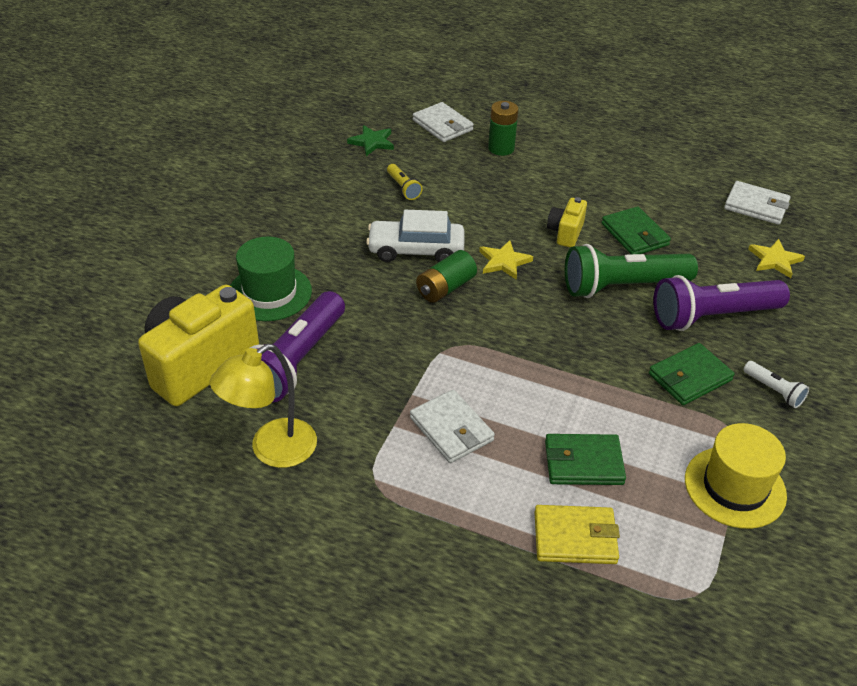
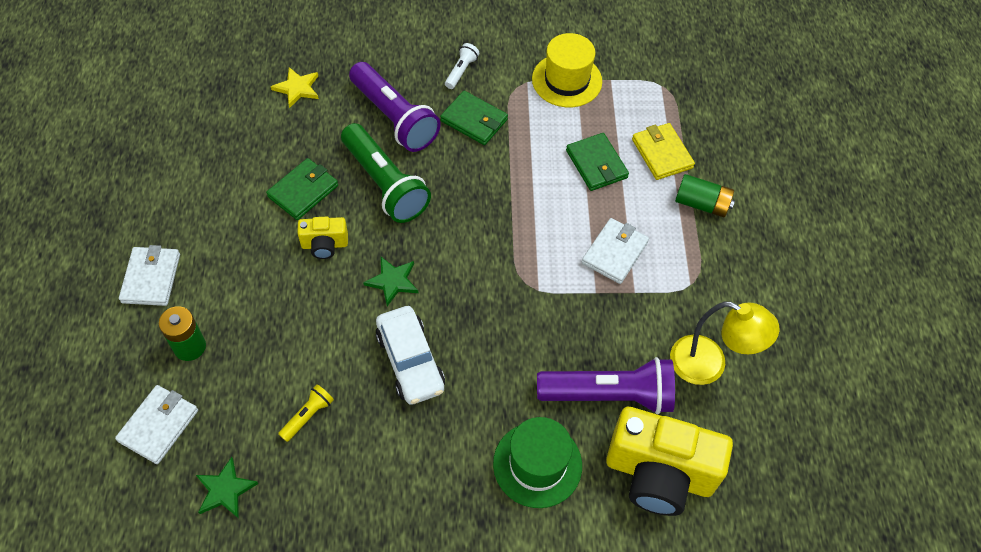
camera: 115 degrees left, 15 degrees up
(445, 288) = (453, 315): green battery -> green battery (702, 204)
(504, 262) = (392, 281): yellow star -> green star
(756, 206) = (217, 111): white wallet -> white wallet (151, 278)

